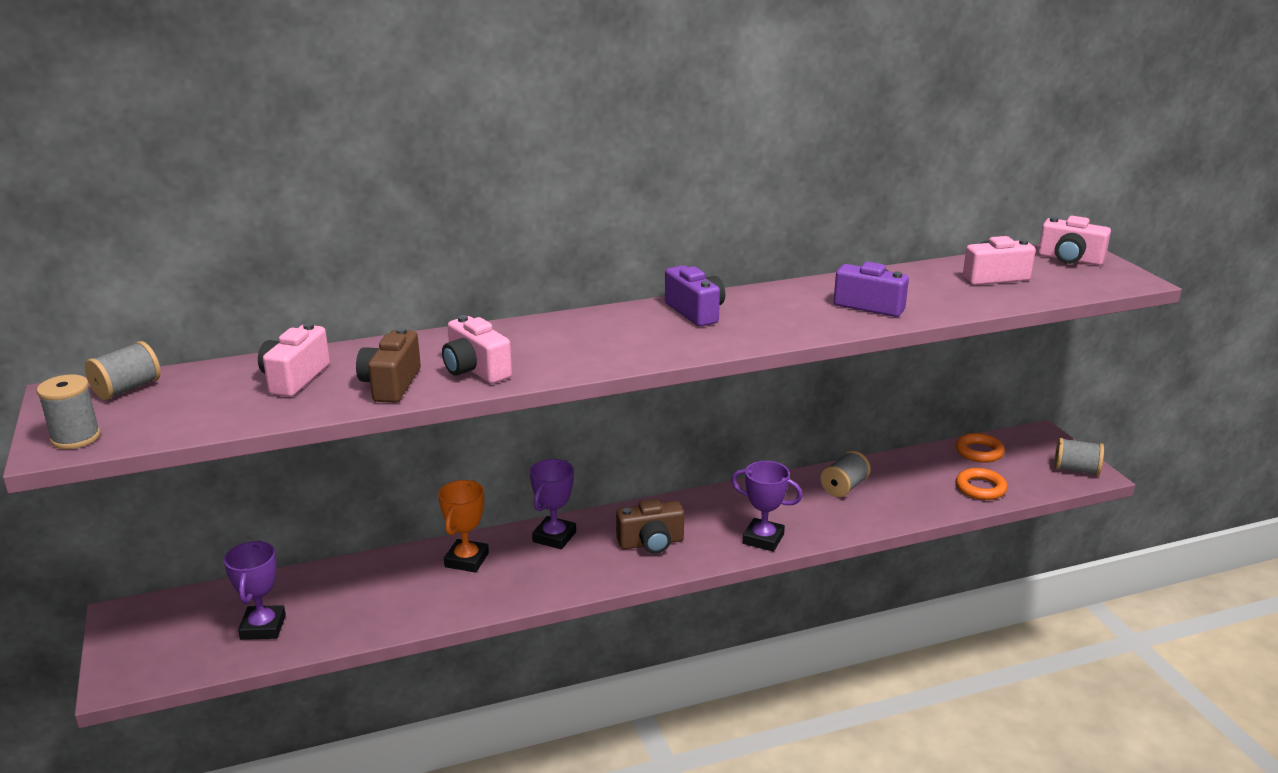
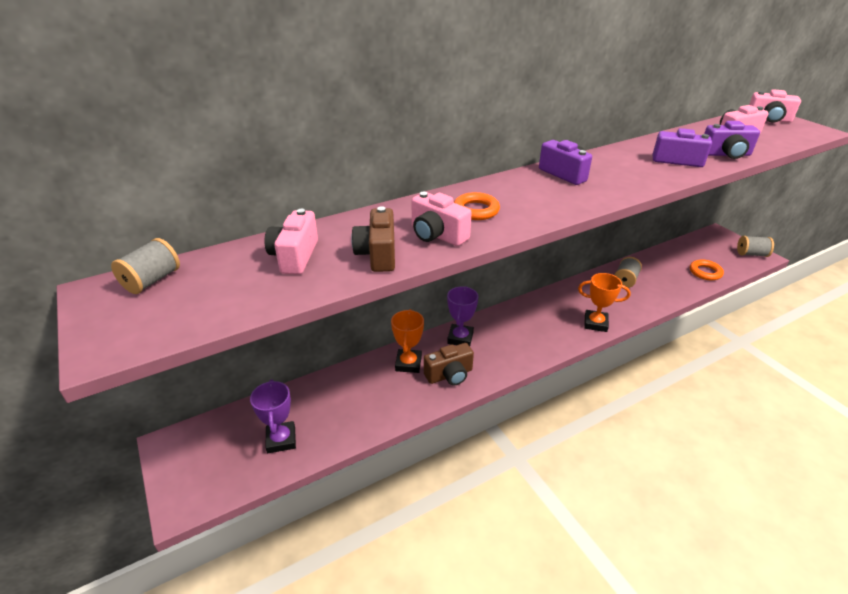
camera: 10 degrees left, 10 degrees up
(76, 438) = (121, 337): grey spool -> none
(651, 543) = (526, 335): brown camera -> brown camera (449, 375)
(763, 539) = (595, 323): purple trophy -> orange trophy
(950, 303) = (726, 154): none -> purple camera
(979, 452) = (690, 248): orange ring -> orange ring (476, 210)

